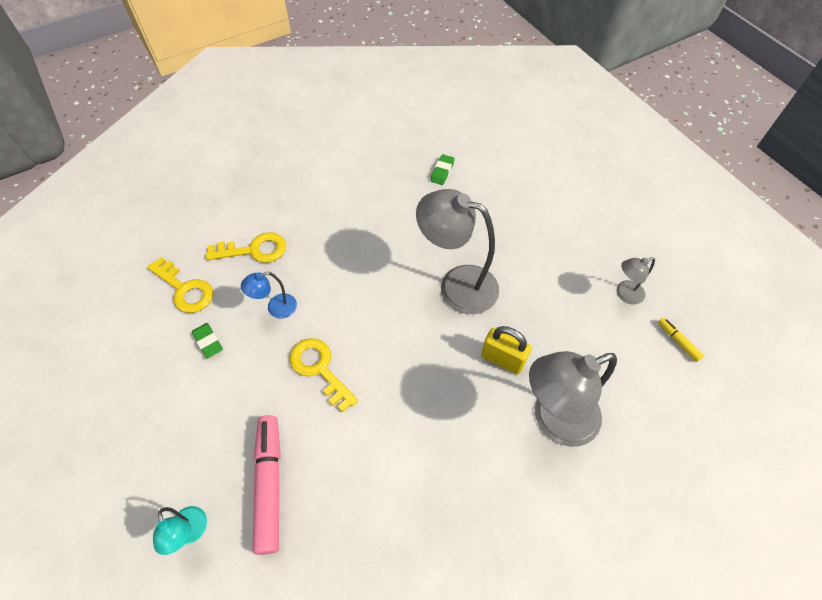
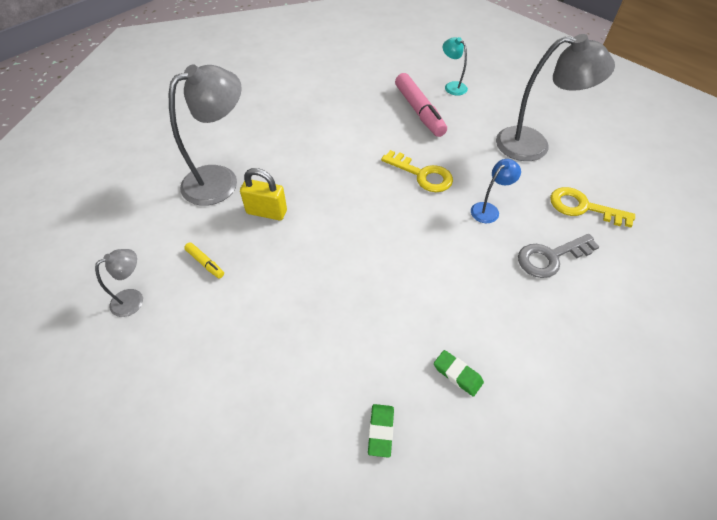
camera: 165 degrees right, 5 degrees down
(208, 342) = (525, 174): green eraser -> green eraser (457, 374)
(254, 250) = (551, 257): yellow key -> grey key
(457, 285) = (322, 268): grey lamp -> grey lamp (533, 145)
(678, 341) = (89, 262): yellow marker -> yellow marker (205, 263)

